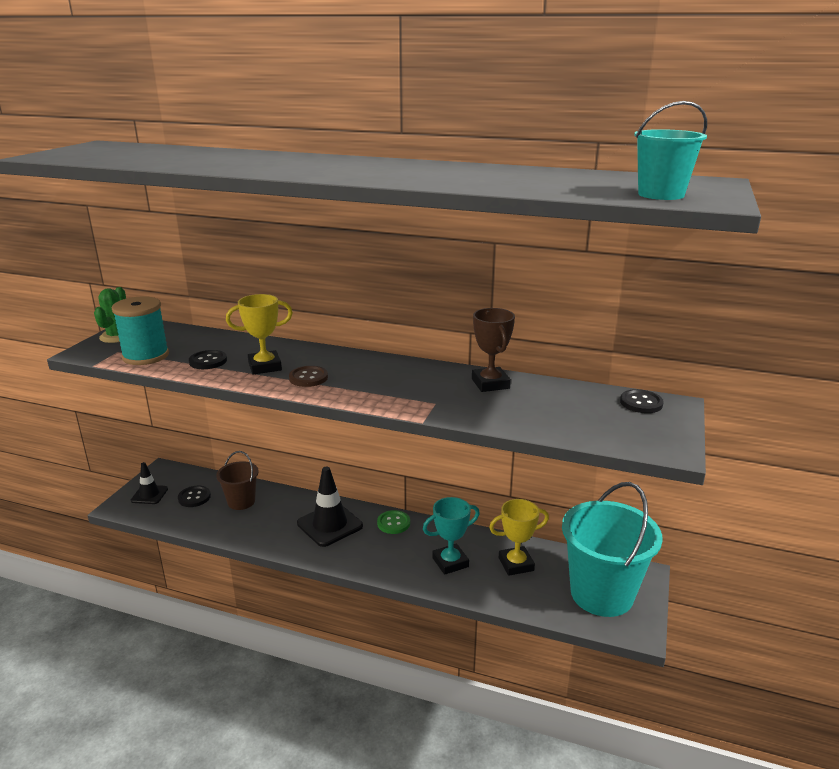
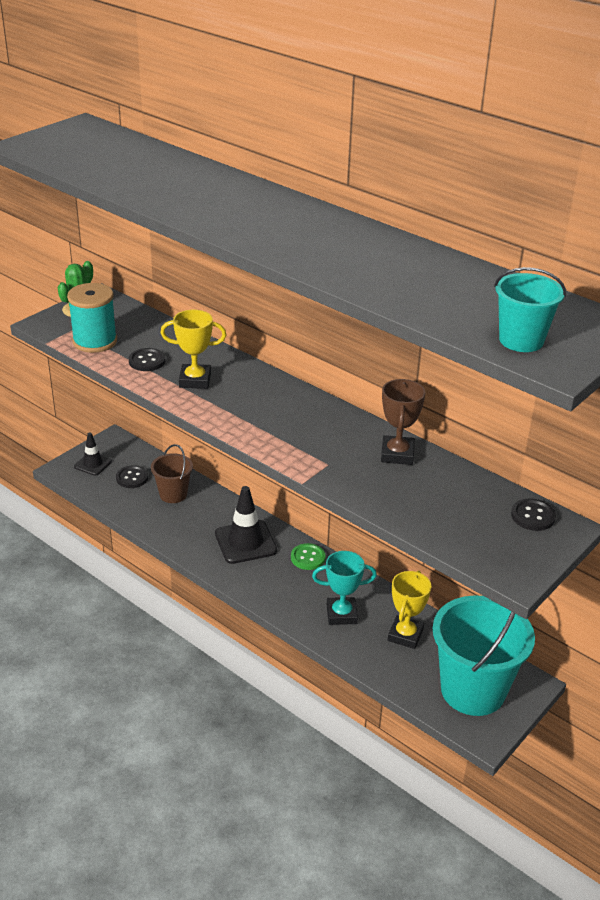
camera: 20 degrees right, 10 degrees up
(308, 378) = (228, 404): brown button -> none
(516, 564) = (405, 635): yellow trophy -> yellow trophy turned 75 degrees counterclockwise

